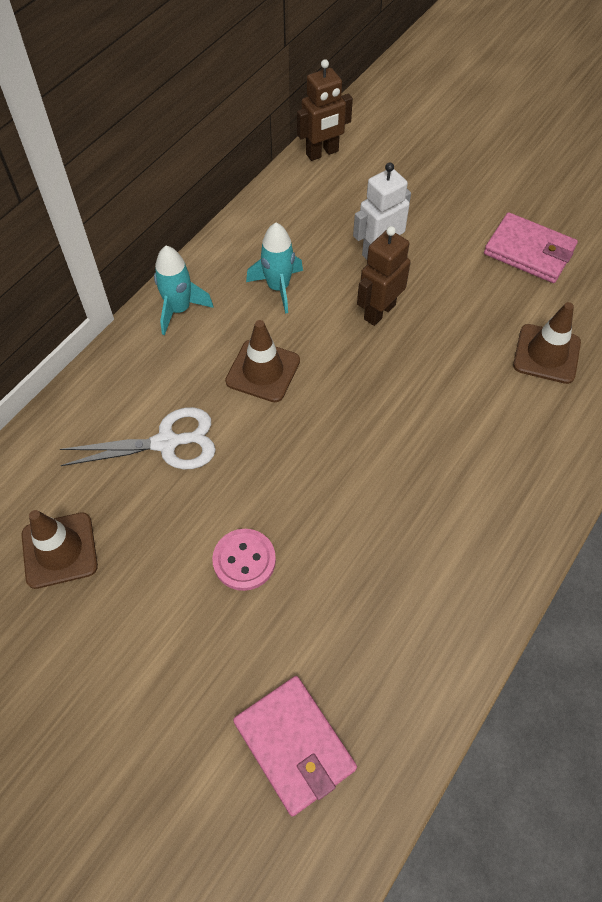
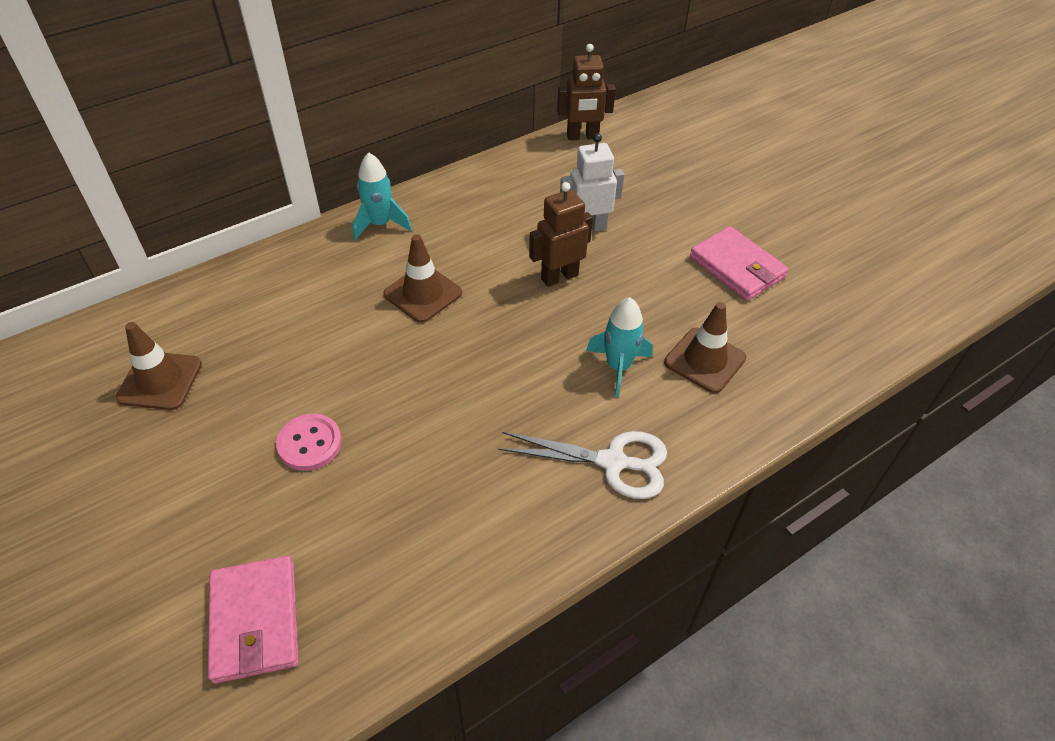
camera: 20 degrees right, 10 degrees down
(166, 443) = (303, 325): white scissors -> white scissors (612, 462)
(278, 287) = (478, 231): turquoise rocket -> turquoise rocket (618, 367)

